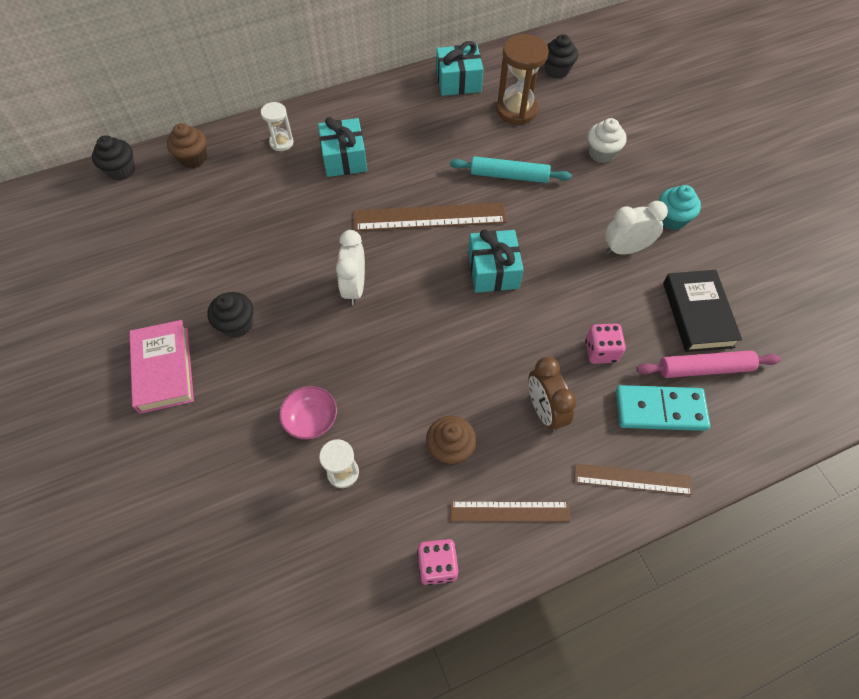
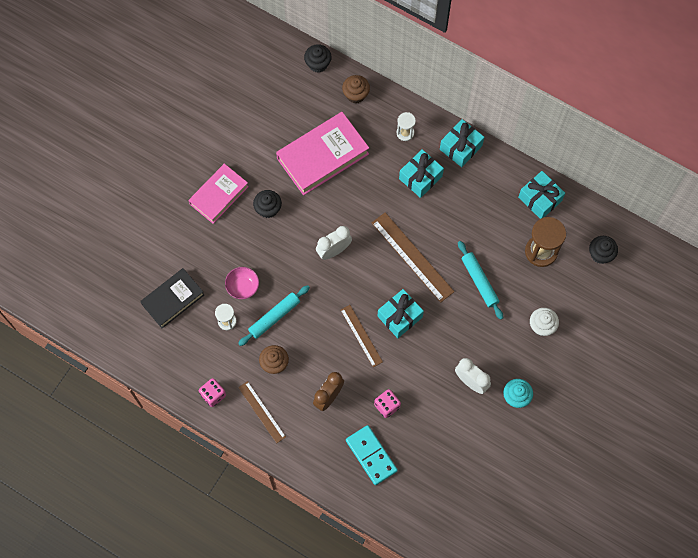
camera: 55 degrees right, 10 degrees up
(230, 229) = (322, 156): none -> pink book
(344, 108) = (461, 147): none -> turquoise gift
(385, 407) = (274, 317): none -> turquoise rolling pin
(632, 479) = (320, 461): brown ruler -> brown ruler (361, 335)
(697, 314) = (451, 446): black book -> black book (173, 299)
(704, 368) = (415, 466): pink rolling pin -> none

